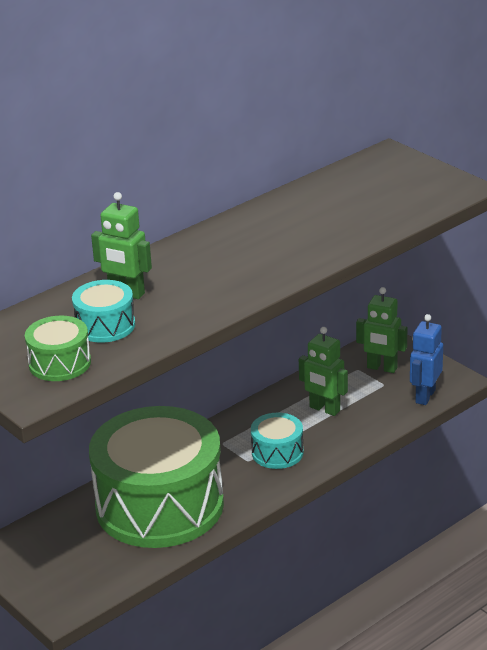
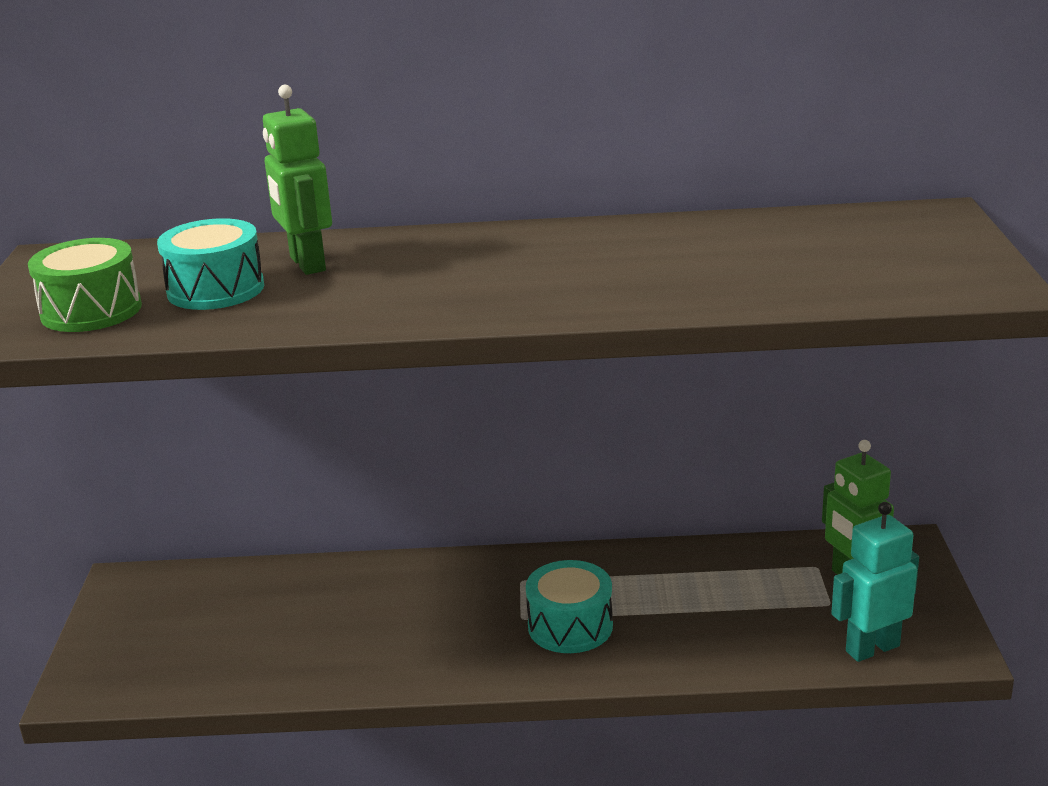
camera: 40 degrees right, 5 degrees down
(159, 505) = (348, 620): green drum -> none
(324, 409) = (704, 599): green robot -> none
(425, 396) = (872, 648): blue robot -> turquoise robot

